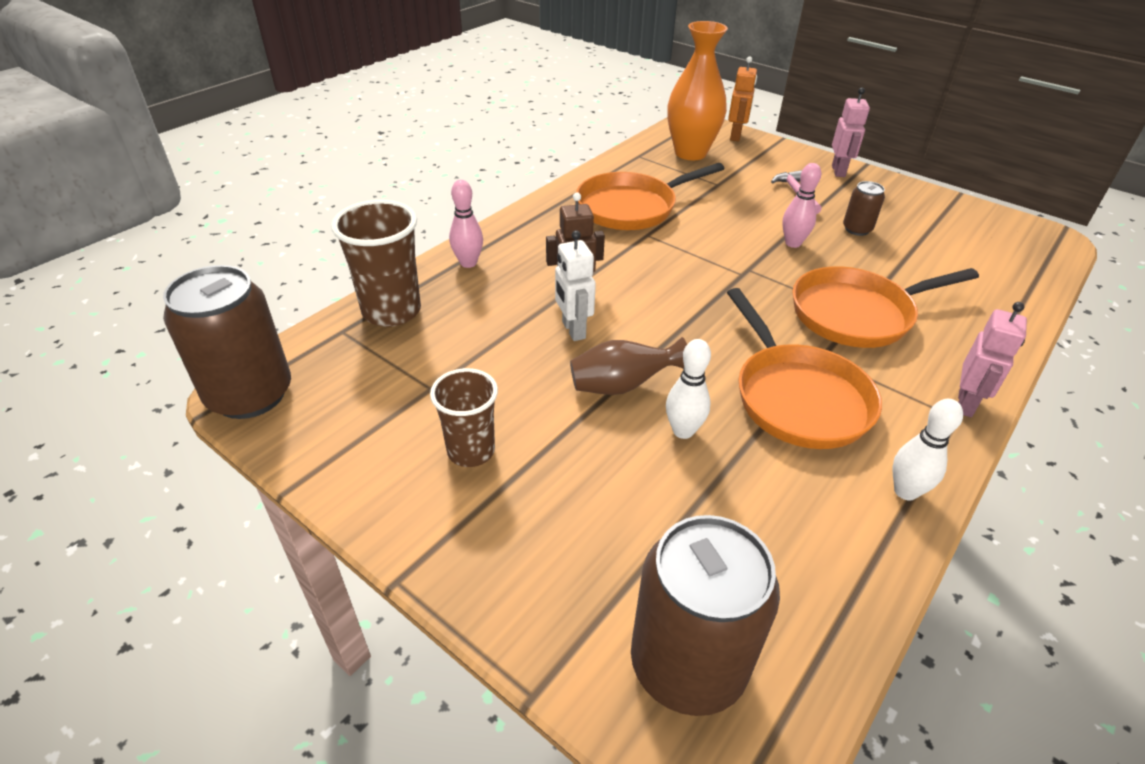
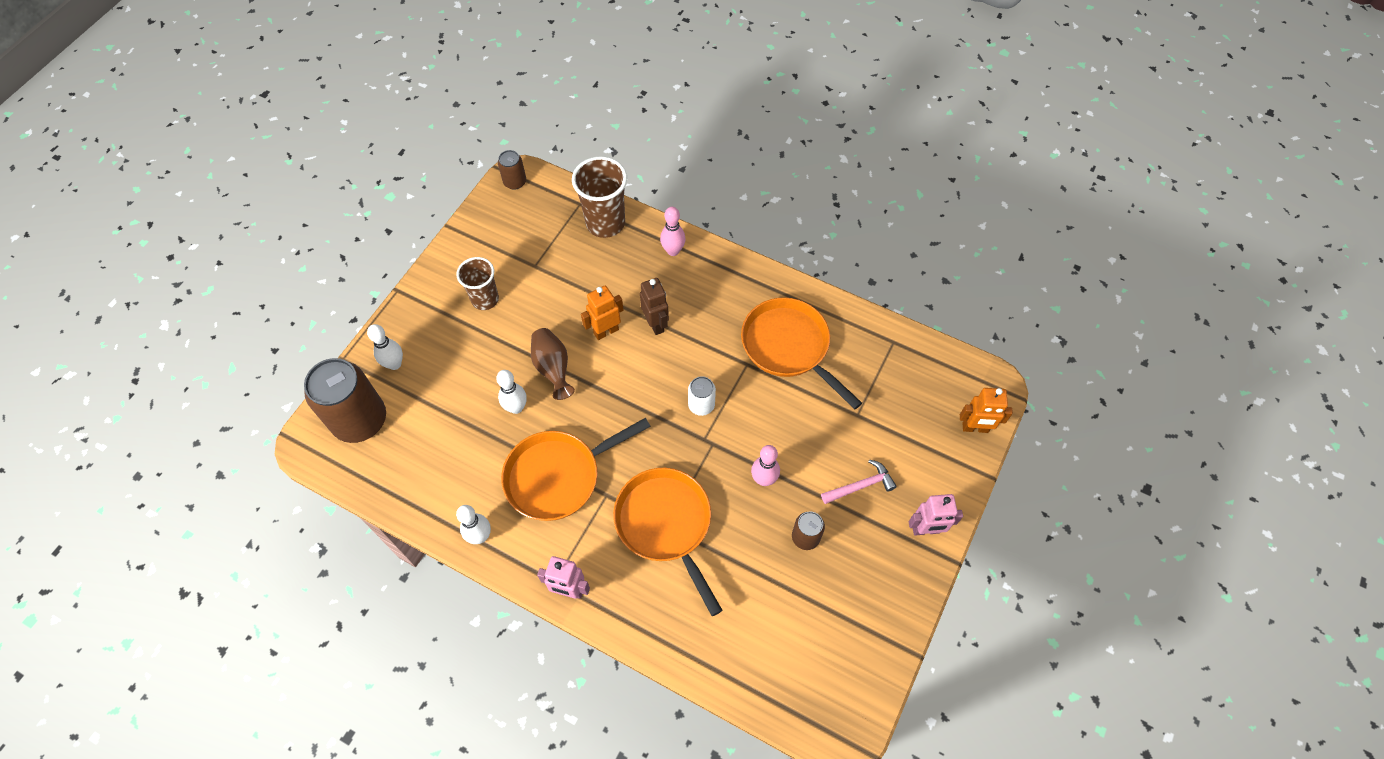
camera: 80 degrees right, 20 degrees up
(250, 395) = (515, 182): brown can -> brown can, size x0.48
(568, 595) = (394, 364): none -> white bowling pin
(573, 330) = (606, 331): white robot -> orange robot
(690, 153) = (916, 387): orange vase -> none
(697, 270) = (701, 405): none -> white can

